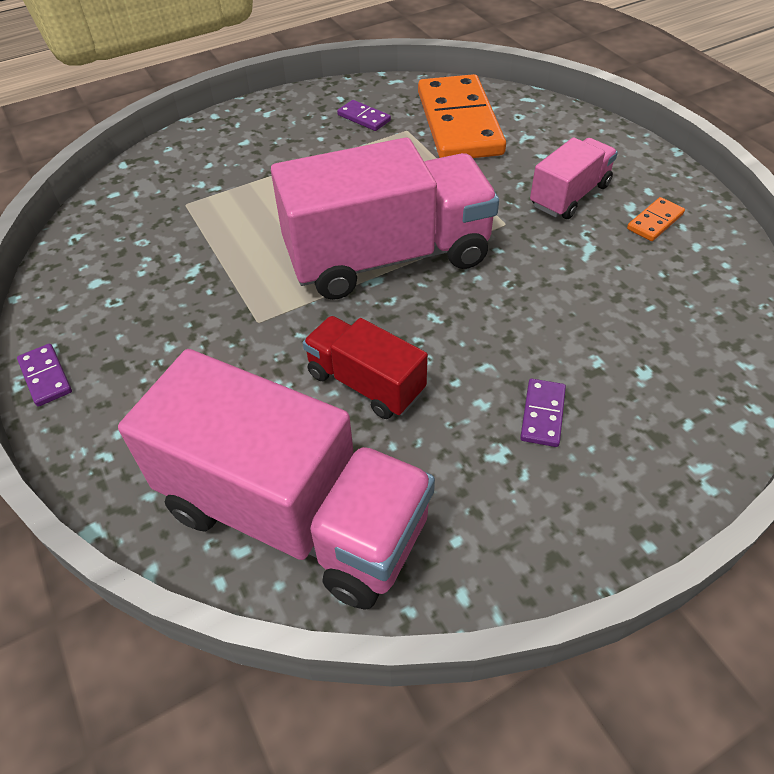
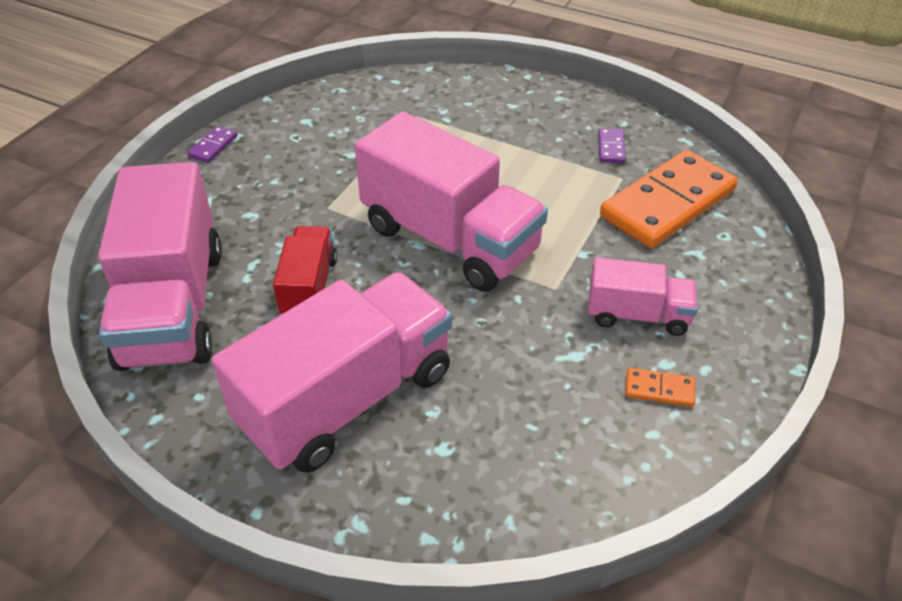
camera: 55 degrees right, 5 degrees down
(543, 414) = (347, 399): purple domino -> pink truck

